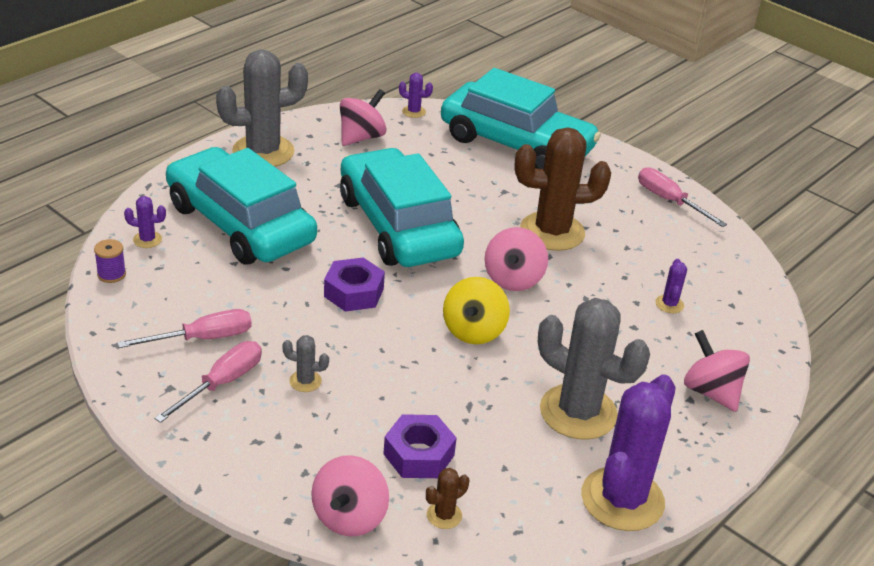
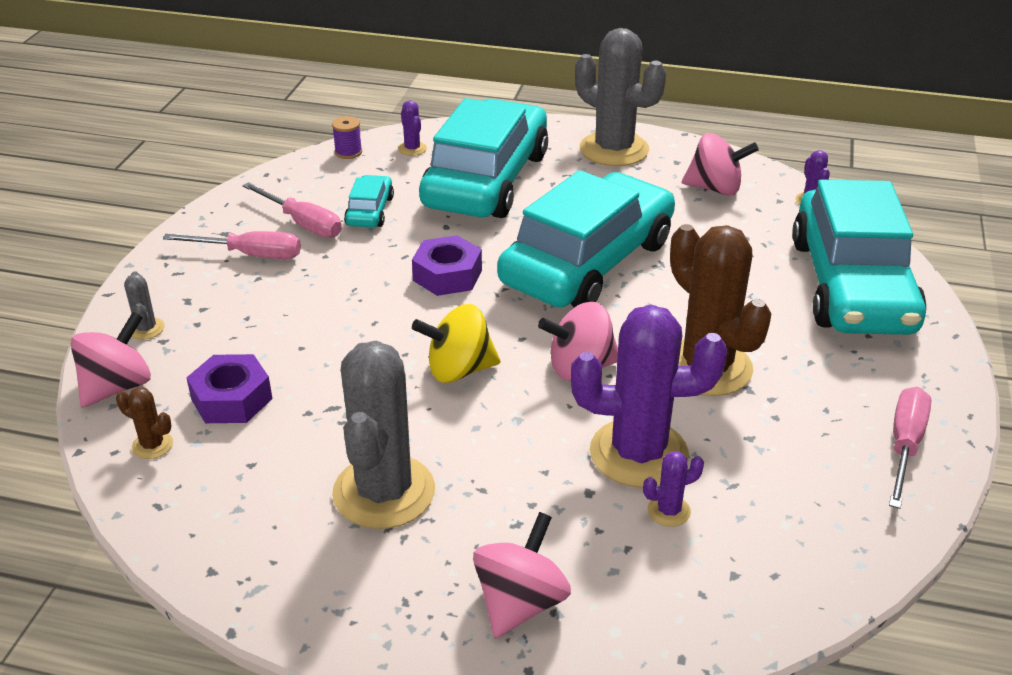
camera: 65 degrees right, 0 degrees up
(222, 296) = (370, 211): none -> turquoise car
(305, 381) = (288, 296): grey cactus -> grey cactus (146, 329)
(349, 517) = (117, 387): pink spinning top -> pink spinning top turned 135 degrees clockwise
(622, 499) = (256, 575): purple cactus -> purple cactus (638, 453)

